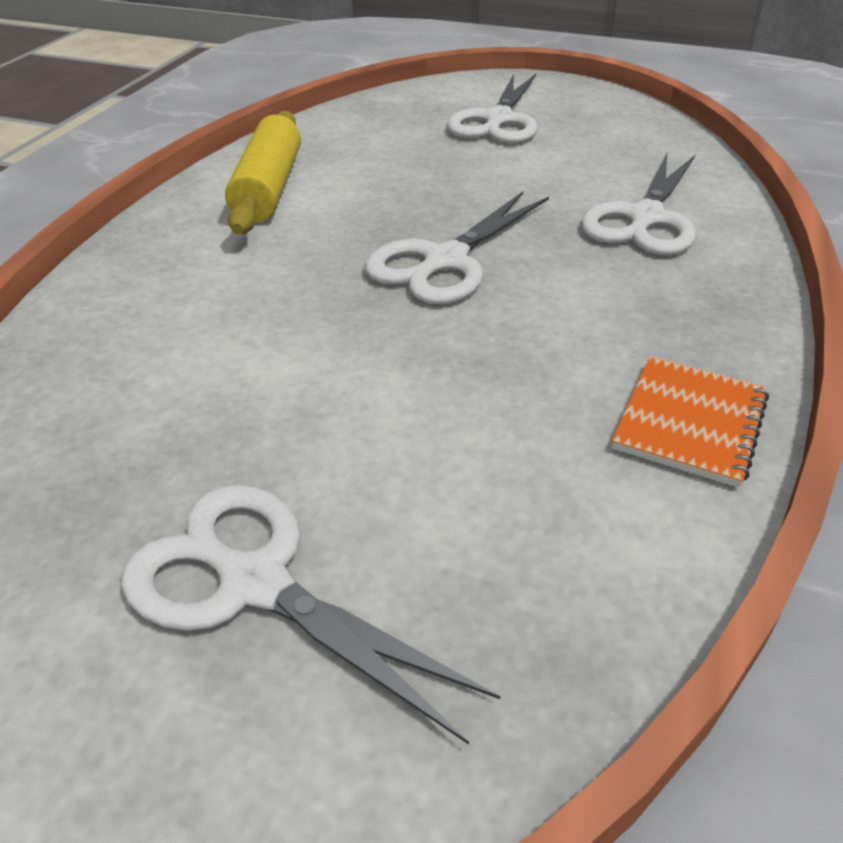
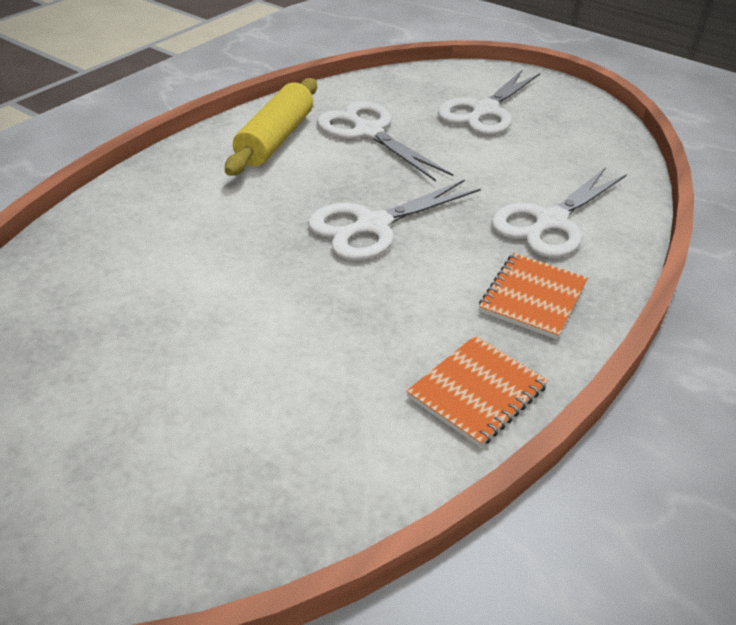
camera: 15 degrees right, 0 degrees up
(255, 584) = (126, 425): white scissors -> white scissors (368, 132)
(681, 301) = (533, 297): none -> orange notebook

